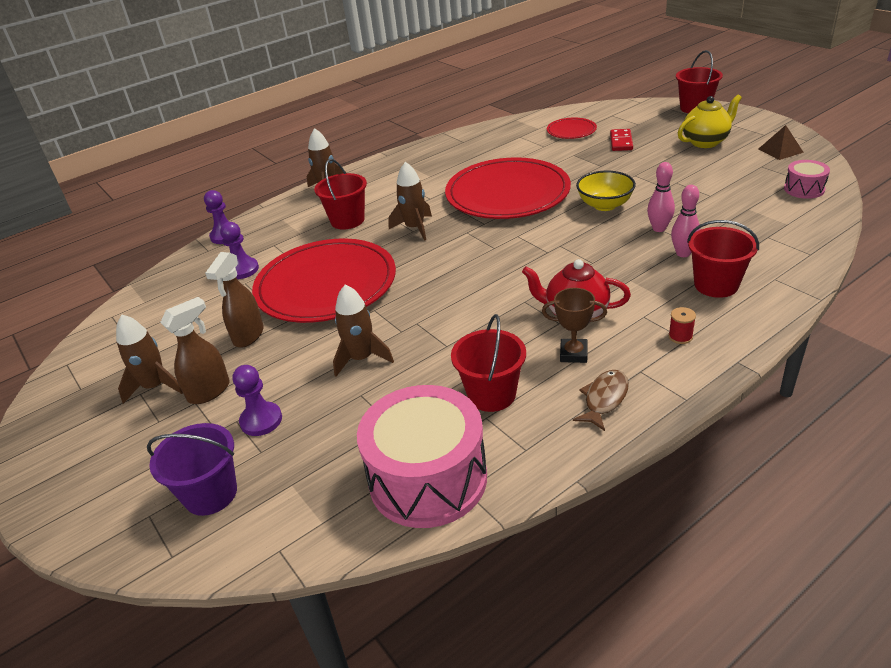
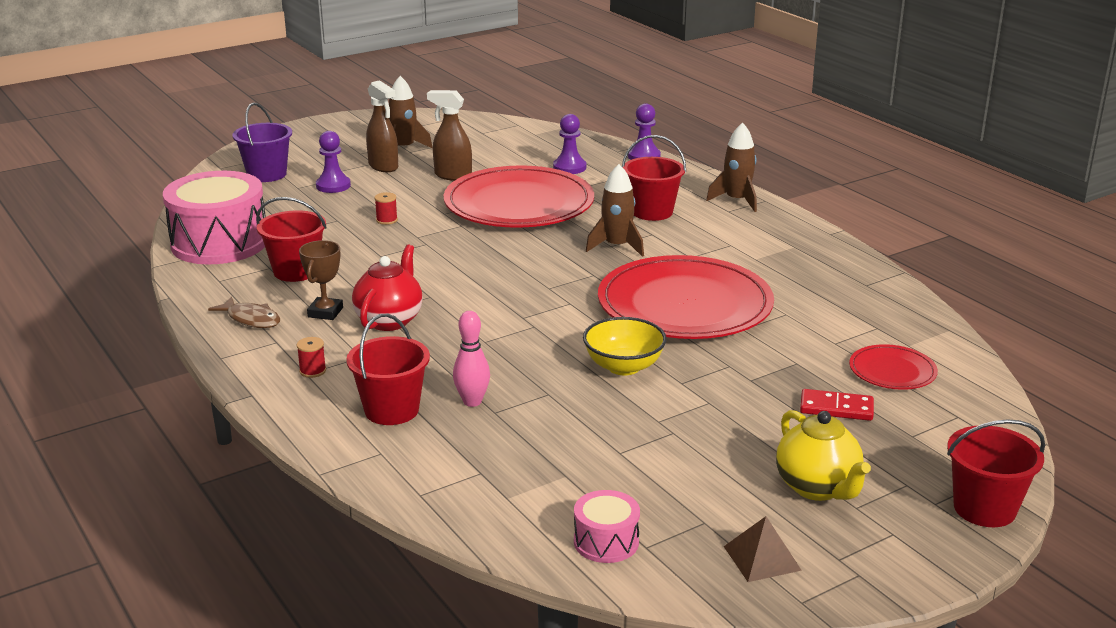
camera: 90 degrees right, 10 degrees down
(361, 358) = (387, 220): brown rocket -> red spool
(659, 228) = (542, 395): pink bowling pin -> none

